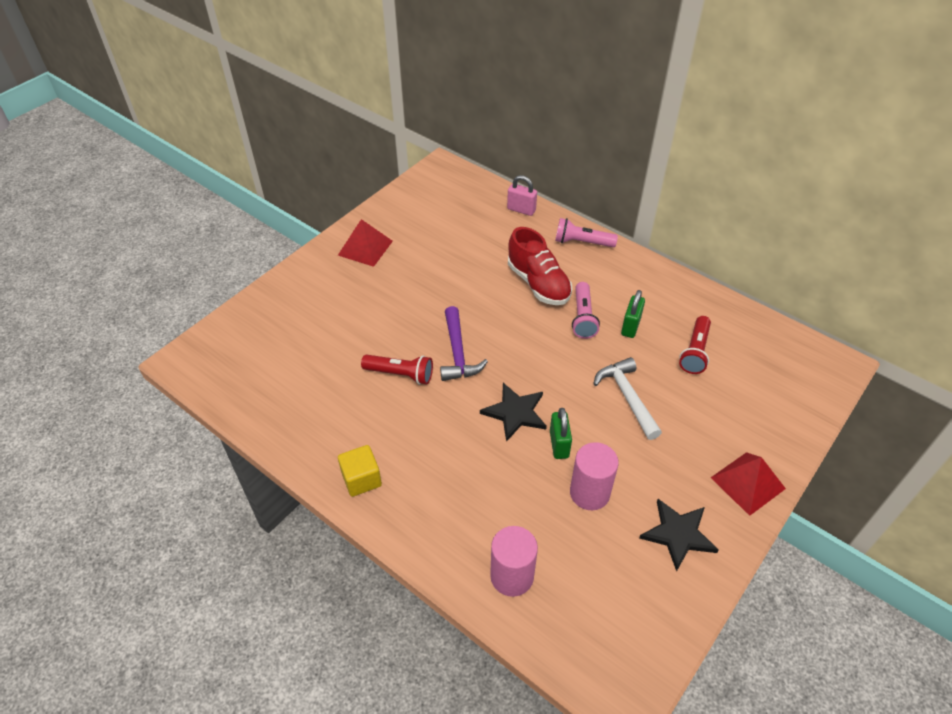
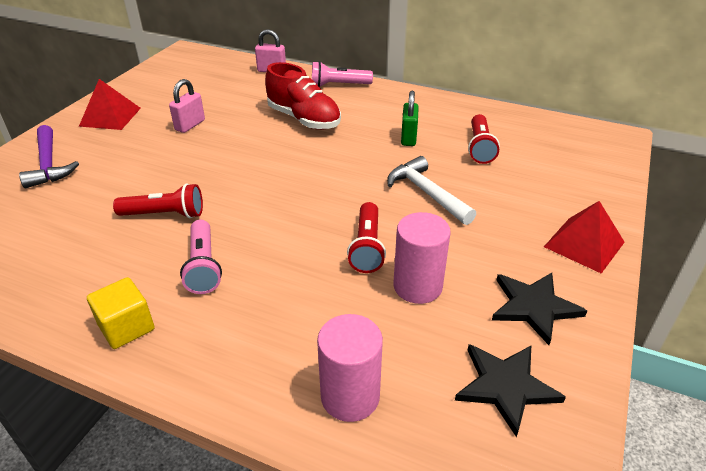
camera: 15 degrees left, 10 degrees down
(434, 272) = (190, 125): none -> pink padlock
(457, 352) = (229, 185): purple hammer -> purple hammer (48, 164)
(515, 412) = (308, 227): black star -> black star (506, 386)
(559, 444) = (367, 247): green padlock -> red flashlight
(583, 317) = (358, 138): pink flashlight -> pink flashlight (203, 266)

